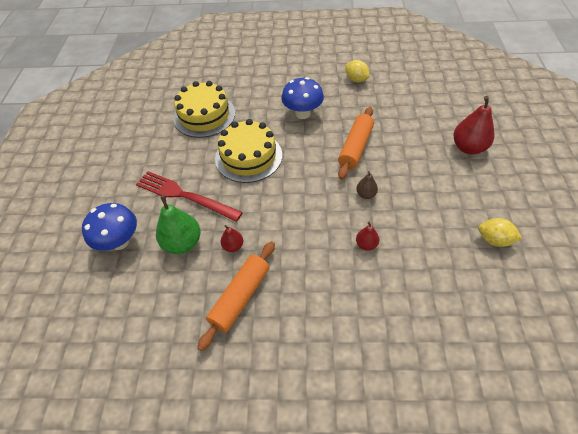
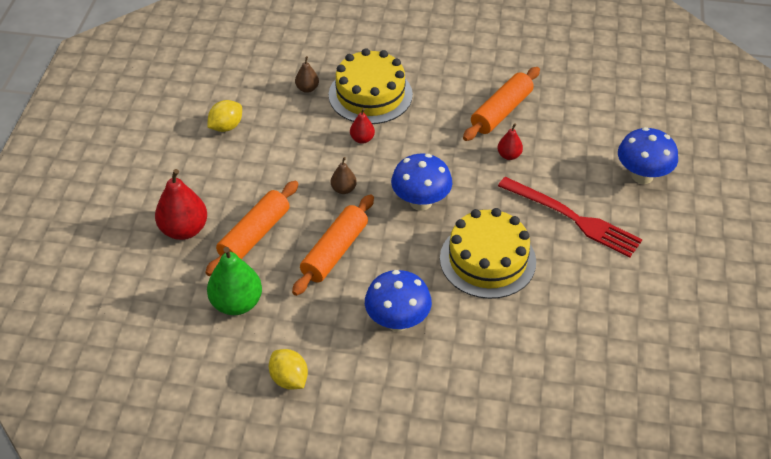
camera: 175 degrees left, 5 degrees down
(183, 243) = (567, 165): green pear -> green pear (236, 303)
(204, 115) = (558, 343): yellow cake -> yellow cake (370, 95)
(302, 192) = (421, 202): none -> blue mushroom
(416, 151) = (254, 235): none -> orange rolling pin
(442, 299) = (307, 88): none -> brown pear
(494, 240) = (226, 127): yellow lemon -> yellow lemon turned 75 degrees counterclockwise

